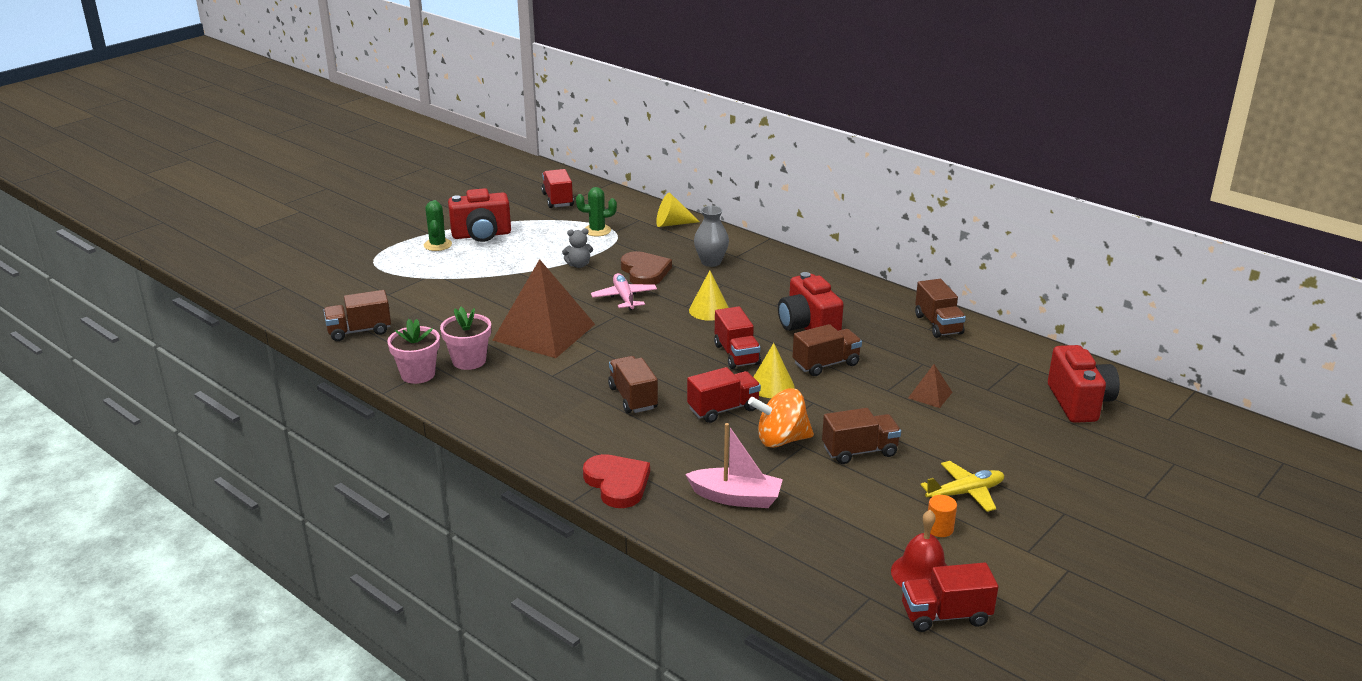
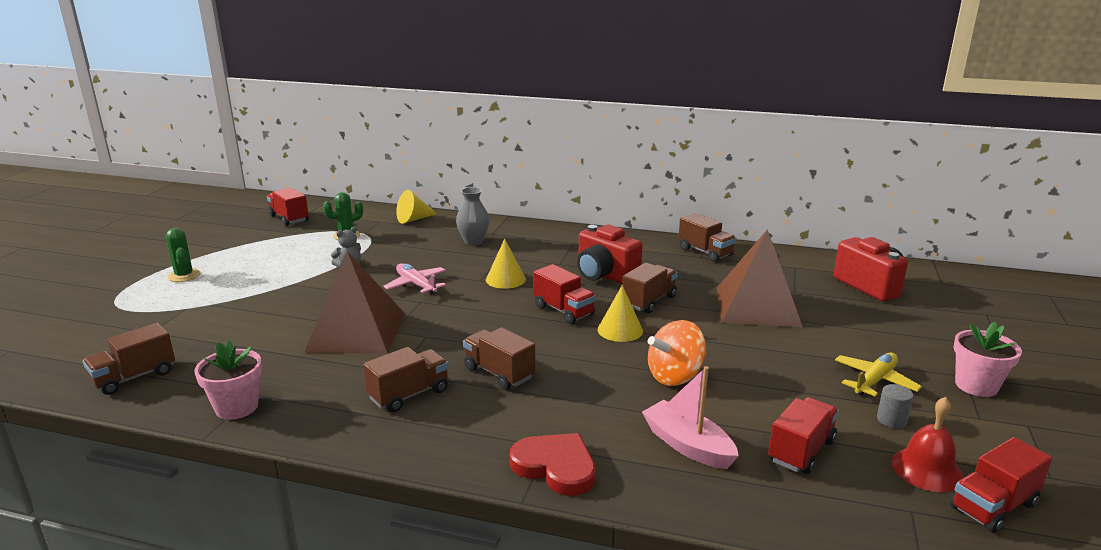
camera: 25 degrees left, 5 degrees down
(469, 361) = (291, 378): pink flower pot -> pink flower pot (976, 385)
(481, 235) = (228, 259): red camera -> none
(645, 272) = (419, 260): brown heart -> none
(723, 409) = (596, 362): red truck -> red truck (801, 451)
(736, 498) = (688, 445): pink boat -> pink boat turned 120 degrees counterclockwise
(859, 451) = (752, 368): brown truck -> brown truck (409, 394)
(930, 395) = (757, 306): brown pyramid -> brown pyramid, size x2.39
(939, 528) = (891, 420): orange cylinder -> grey cylinder

